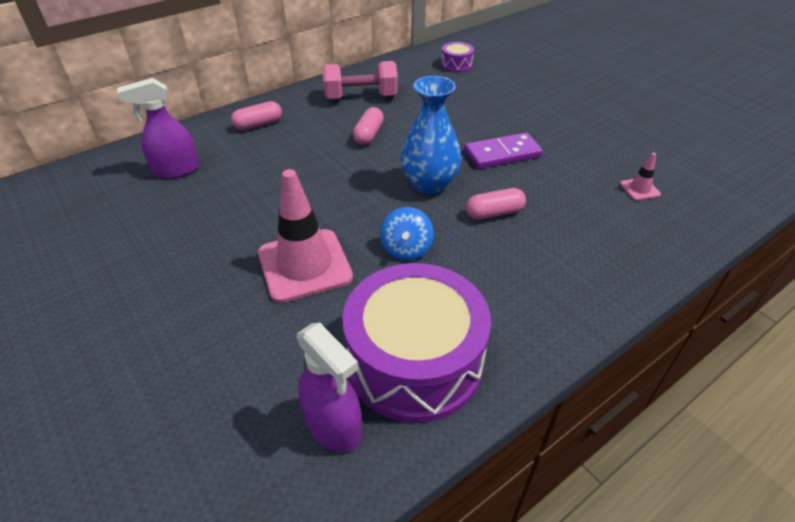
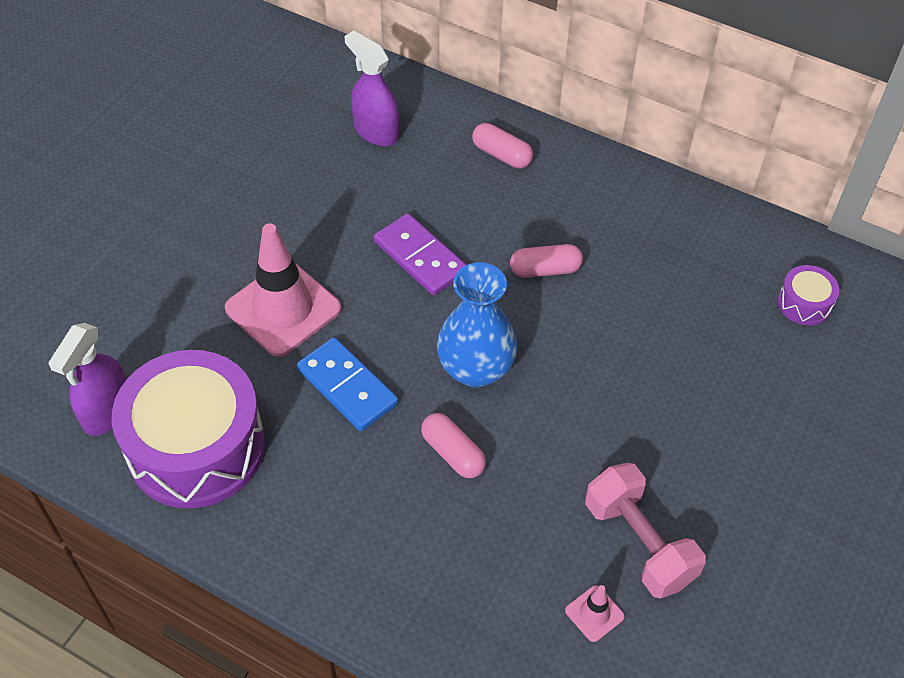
camera: 65 degrees right, 10 degrees up
(361, 97) = (631, 226): pink dumbbell -> pink dumbbell (639, 543)
(406, 249) = (347, 386): blue spinning top -> blue domino
(502, 154) = (587, 429): purple domino -> purple domino (420, 257)

